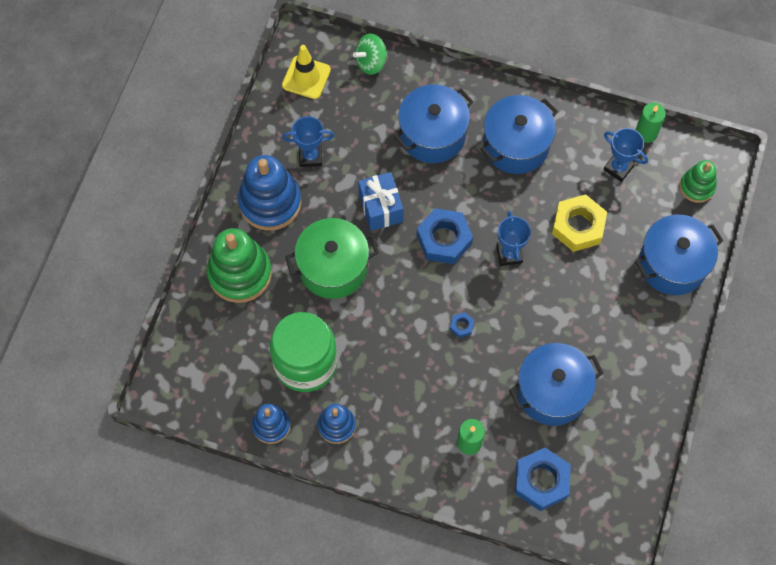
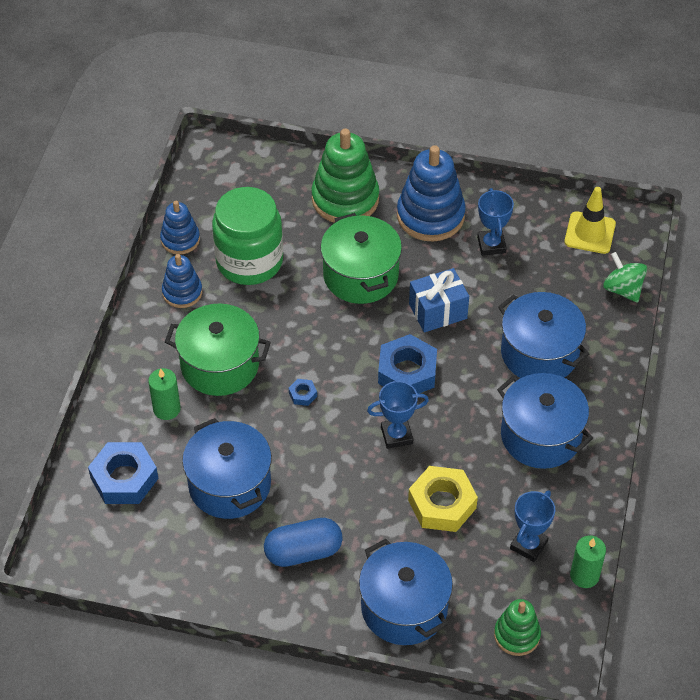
camera: 85 degrees right, 15 degrees down
(424, 395) = (220, 365): none -> green pot
(620, 336) = (303, 552): none -> blue capsule

